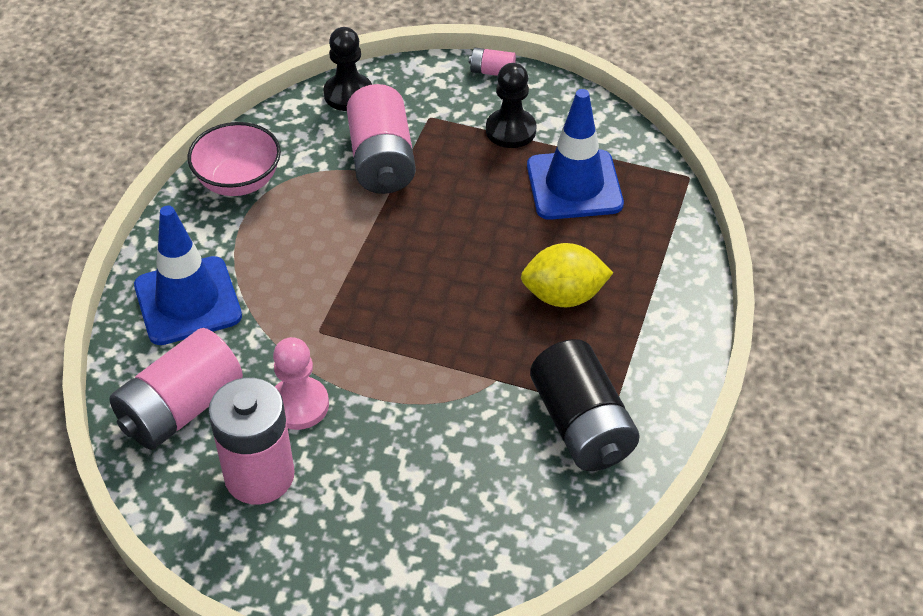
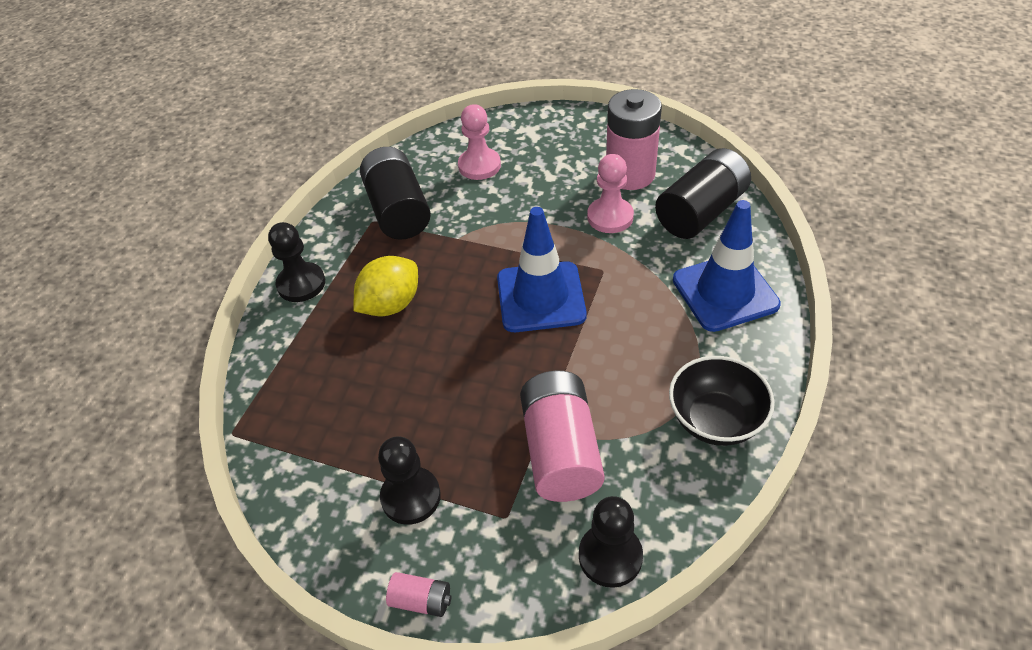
camera: 175 degrees left, 0 degrees up
(181, 409) = (700, 212): pink battery -> black battery
(238, 181) = (715, 420): pink bowl -> black bowl
(476, 501) = (479, 166): none -> pink pawn
(564, 296) = (391, 305): yellow lemon -> yellow lemon turned 45 degrees counterclockwise
(574, 185) = (354, 421): blue traffic cone -> blue traffic cone (541, 297)
(677, 323) = (301, 284): none -> black pawn

